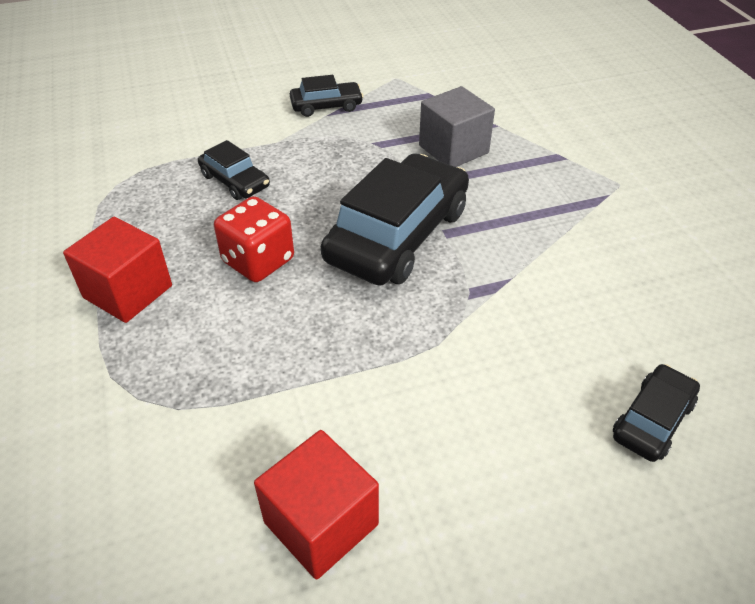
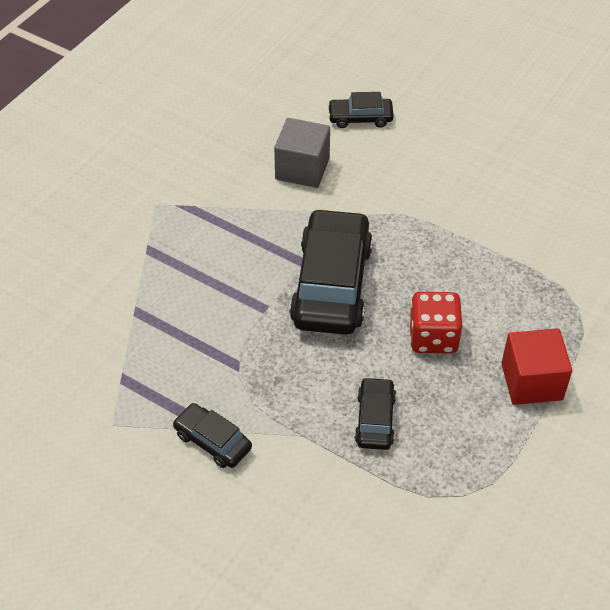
camera: 130 degrees left, 5 degrees up
(321, 523) = (544, 193): red cube -> none
(398, 235) = (331, 284): black car -> black car turned 105 degrees clockwise
(453, 149) = (198, 313): grey cube -> grey cube (302, 169)

